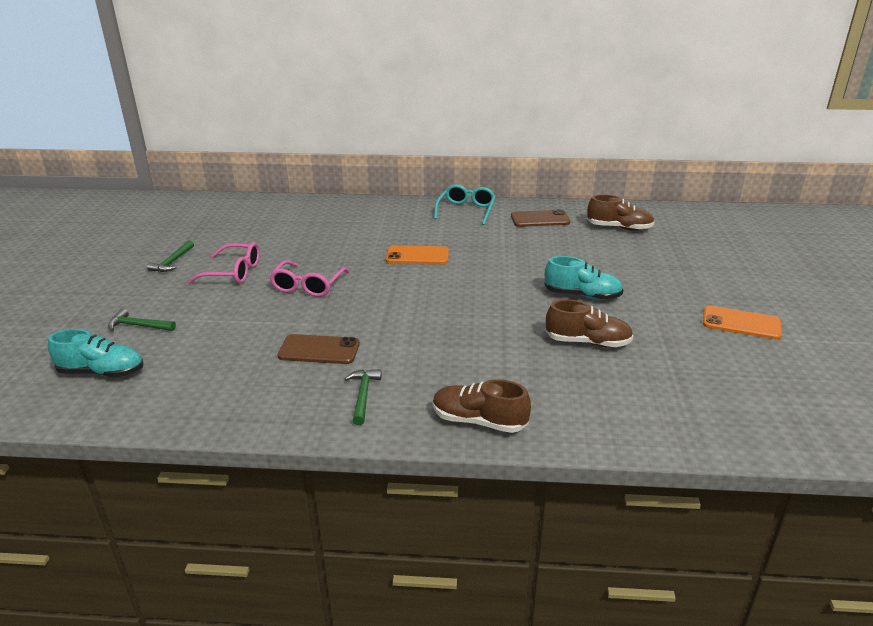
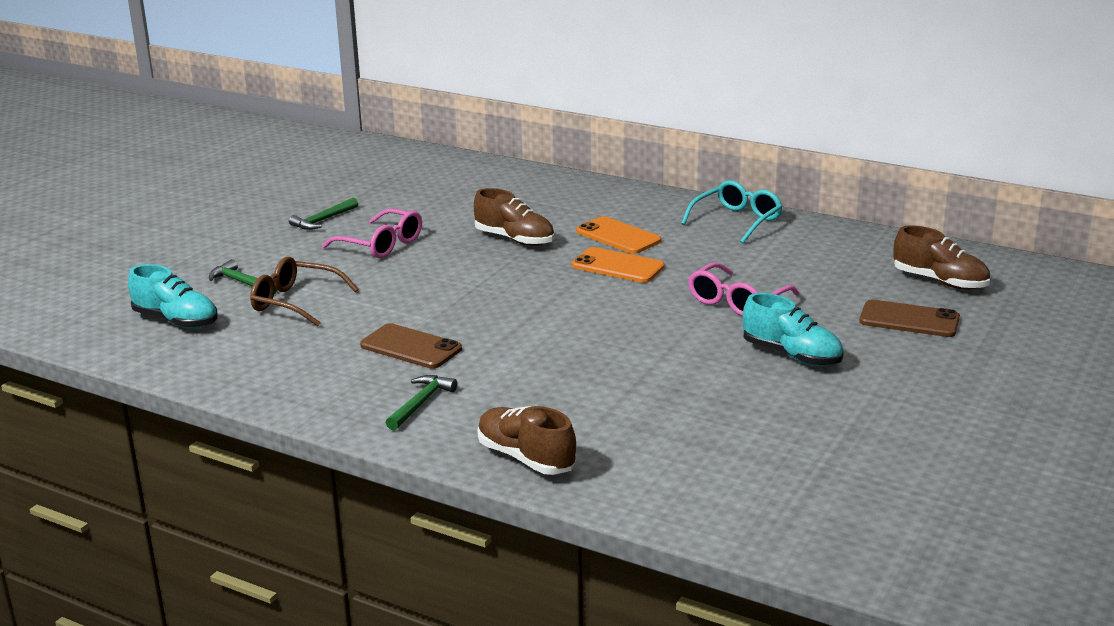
camera: 25 degrees right, 5 degrees down
(198, 333) = (296, 302): none -> brown glasses
(308, 285) = (454, 276): pink glasses -> pink glasses (737, 301)
(540, 219) = (832, 250): brown phone -> brown phone (909, 320)
(587, 342) = (741, 409): brown shoe -> brown shoe (514, 239)
(741, 323) = (984, 434): orange phone -> orange phone (618, 236)

